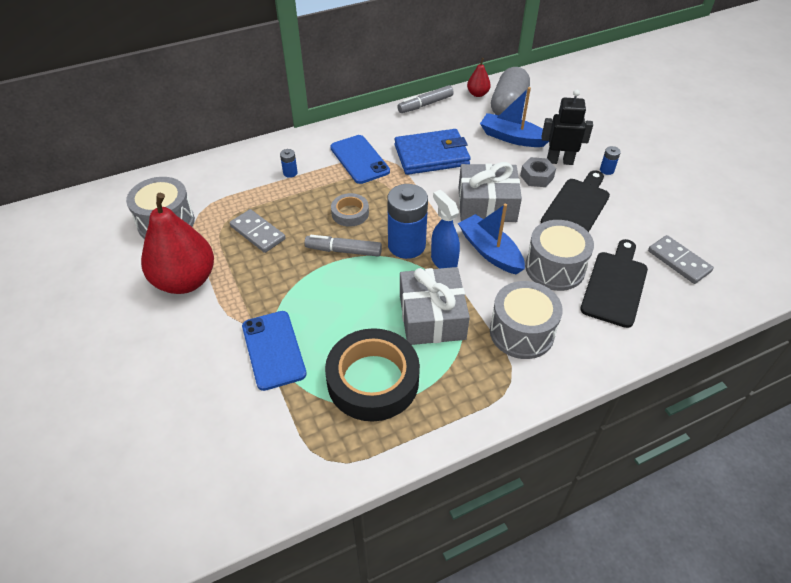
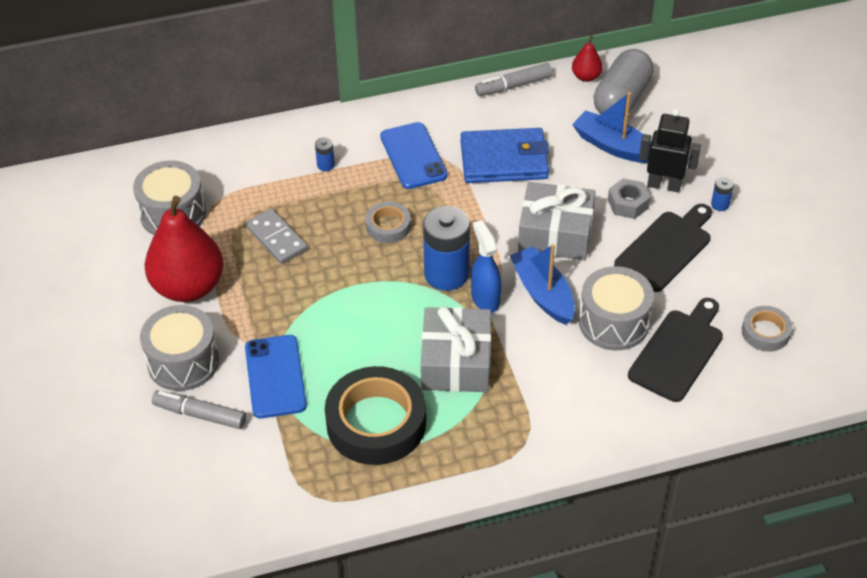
camera: 10 degrees right, 0 degrees up
(344, 251) = (372, 272): grey marker -> grey marker (200, 415)
(521, 332) = (552, 392): grey drum -> grey drum (183, 362)
(678, 261) = (765, 332): grey domino -> grey tape

